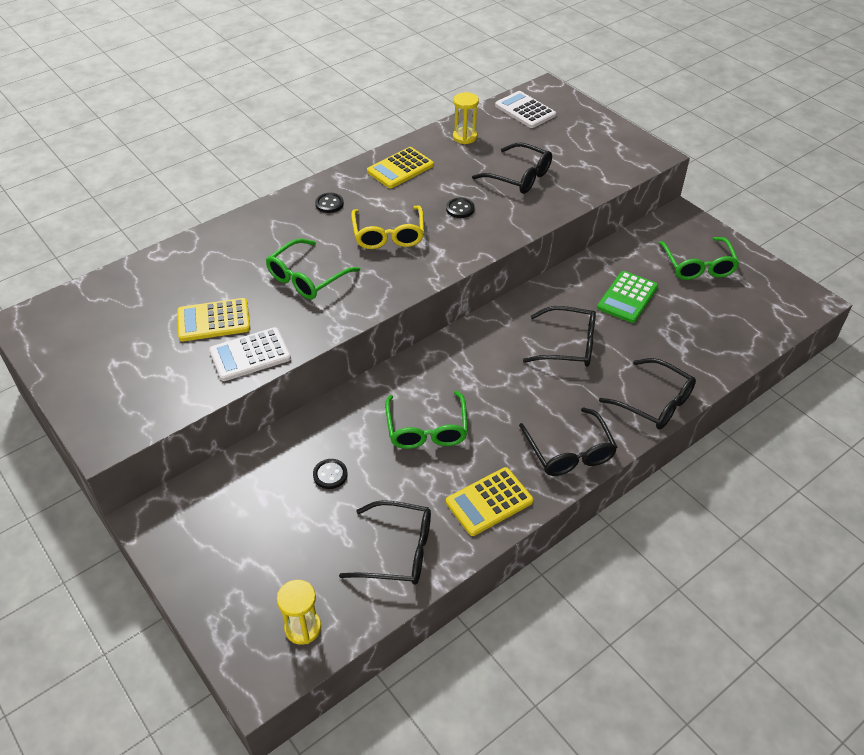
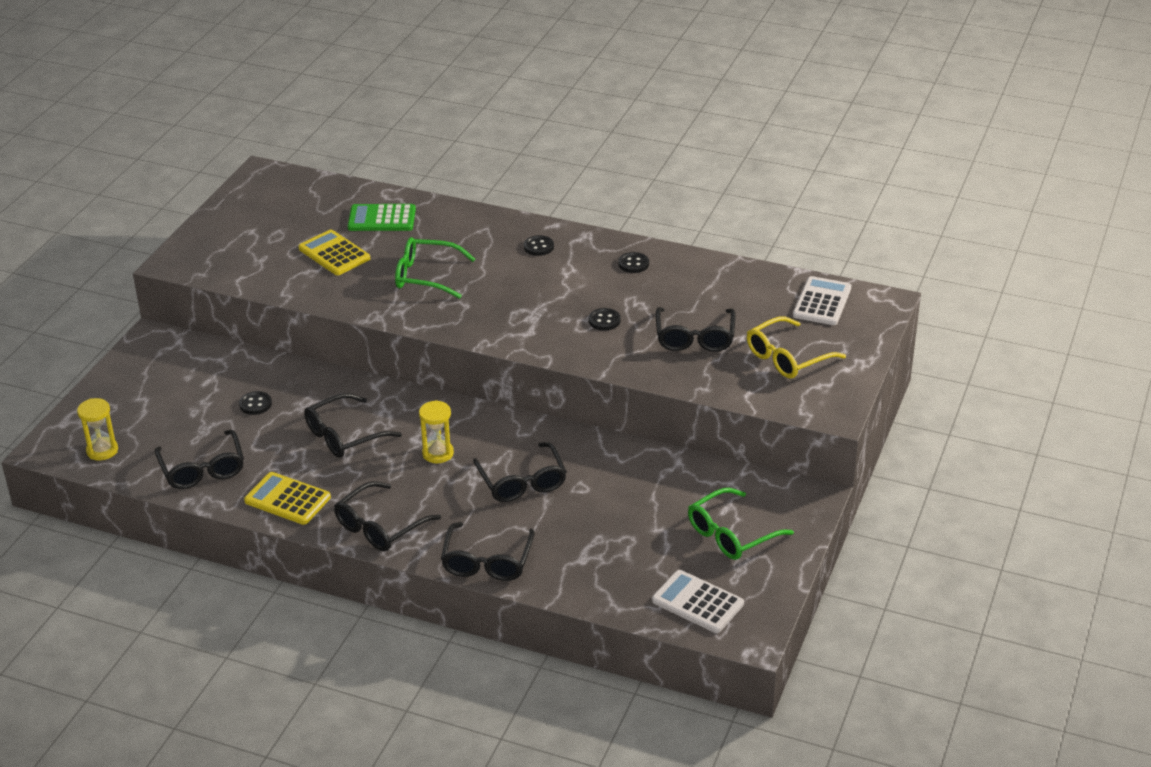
camera: 60 degrees right, 10 degrees down
(250, 355) = (310, 287): white calculator -> white calculator (697, 602)
(388, 235) = (525, 295): yellow glasses -> yellow glasses (787, 358)
(400, 168) = (633, 264): yellow calculator -> black button
(427, 429) = (344, 436): green glasses -> black glasses
(465, 137) = (728, 282): yellow hourglass -> yellow hourglass (438, 453)
(627, 297) = (630, 499): green calculator -> green calculator (382, 219)

